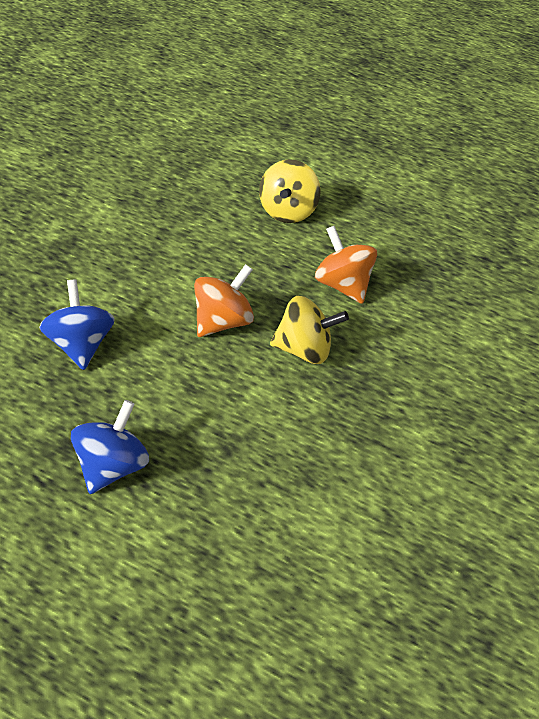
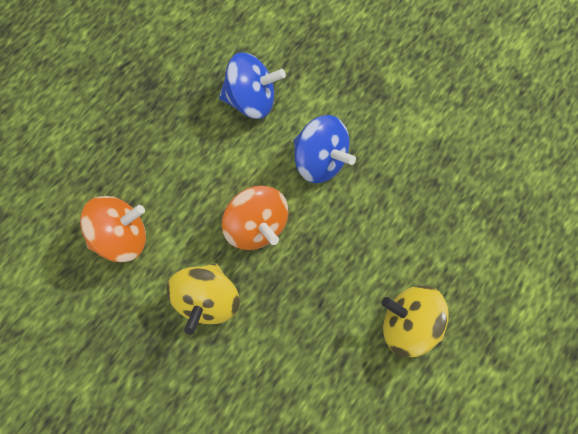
camera: 105 degrees right, 20 degrees up
(114, 463) = (124, 117): blue spinning top -> blue spinning top (320, 159)
(342, 283) = (286, 361): orange spinning top -> orange spinning top (122, 235)

